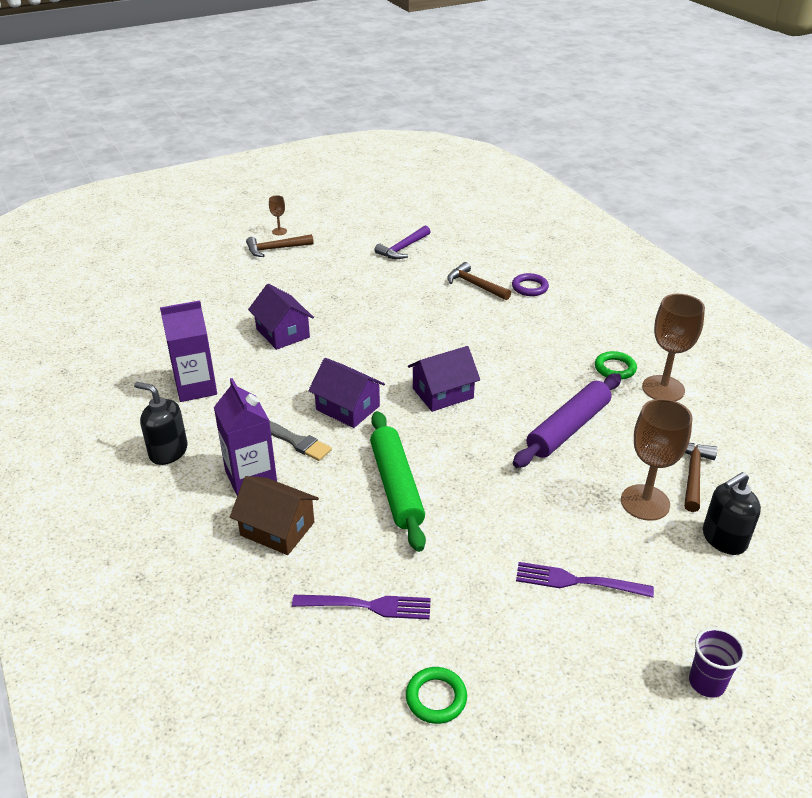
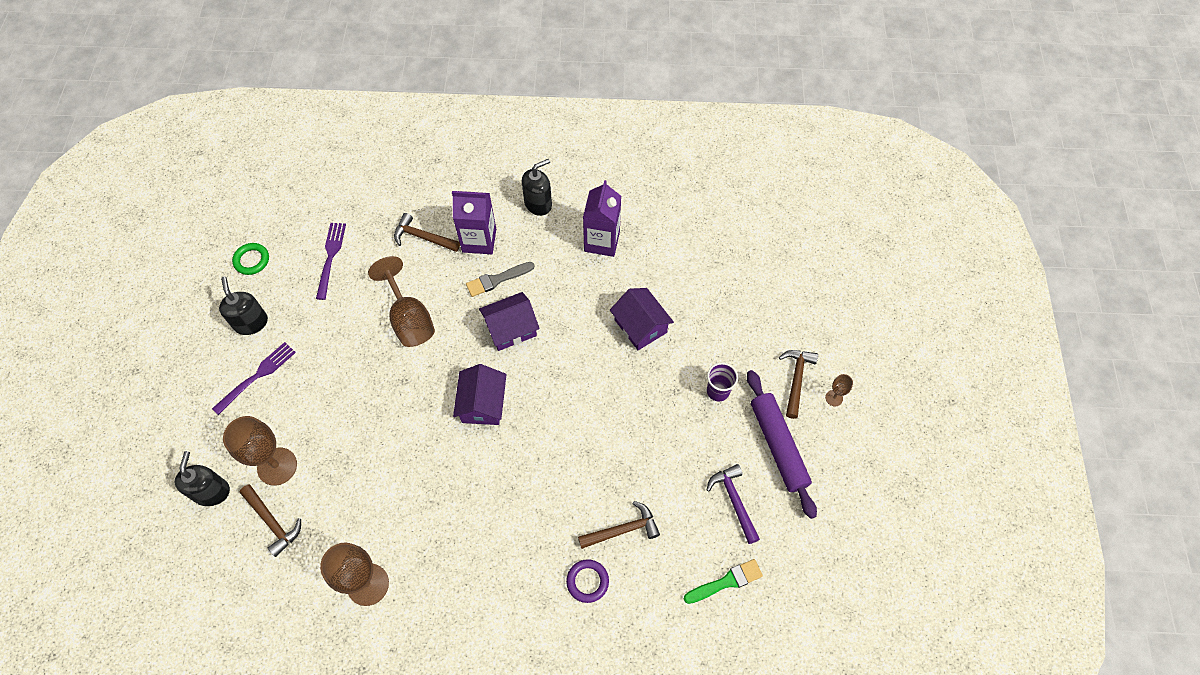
camera: 120 degrees right, 25 degrees up
(277, 529) = (423, 237): brown house -> brown hammer
(283, 333) = (640, 326): purple house -> purple house turned 60 degrees clockwise
(367, 606) = (330, 257): purple fork -> purple fork turned 150 degrees clockwise
(396, 486) = (409, 319): green rolling pin -> brown goblet
(464, 237) = (726, 581): none -> green brush
(522, 634) = (251, 322): none -> black soap dispenser
(568, 428) = (380, 469): purple rolling pin -> purple rolling pin (778, 445)
(615, 368) = (419, 564): green ring -> none
(706, 683) = (148, 394): purple cup -> purple cup (718, 391)

